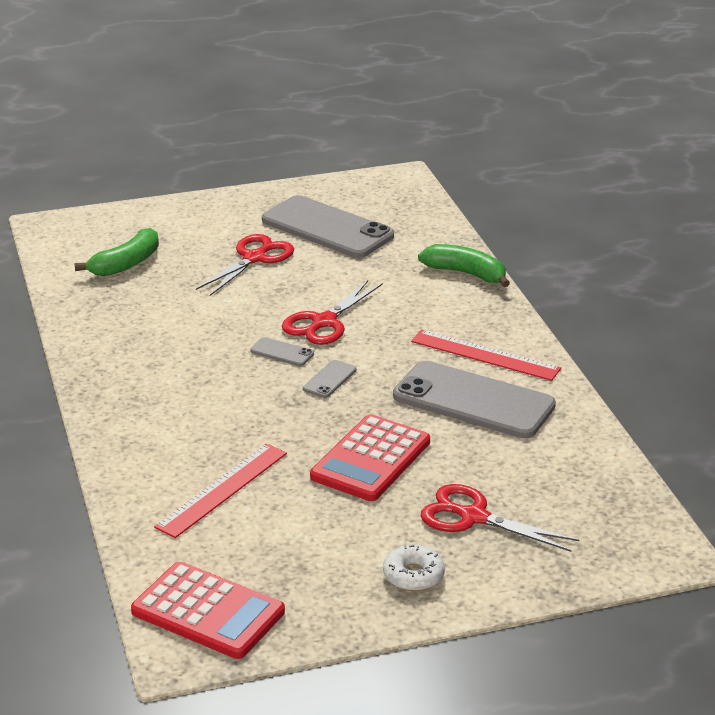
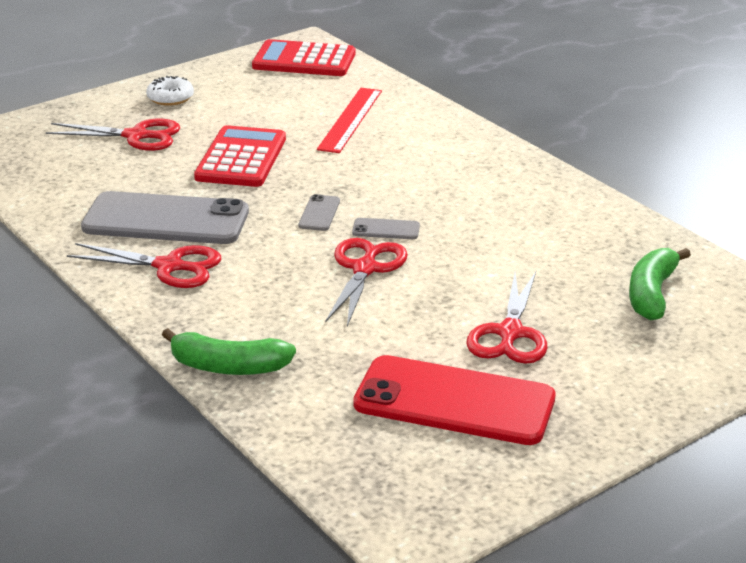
camera: 160 degrees right, 0 degrees up
(327, 228) = (454, 401): grey phone -> red phone
(485, 355) = (169, 266): red ruler -> red scissors

